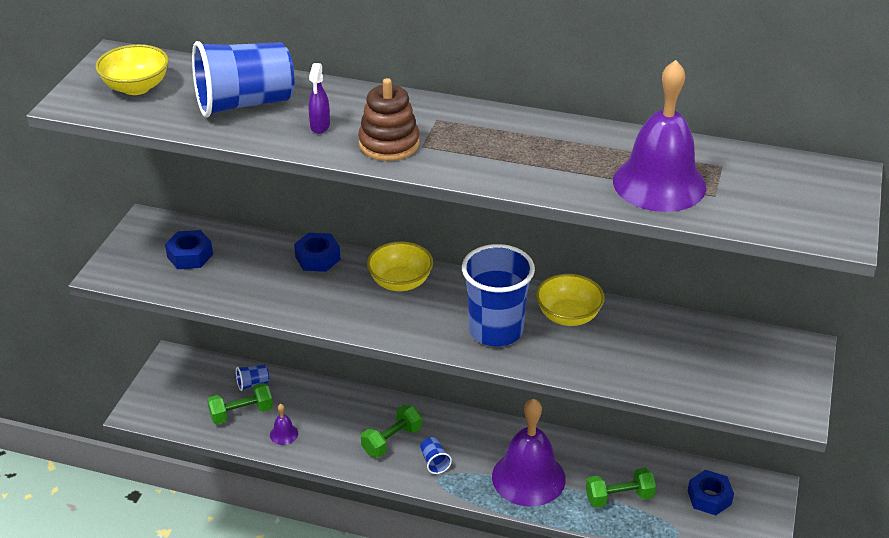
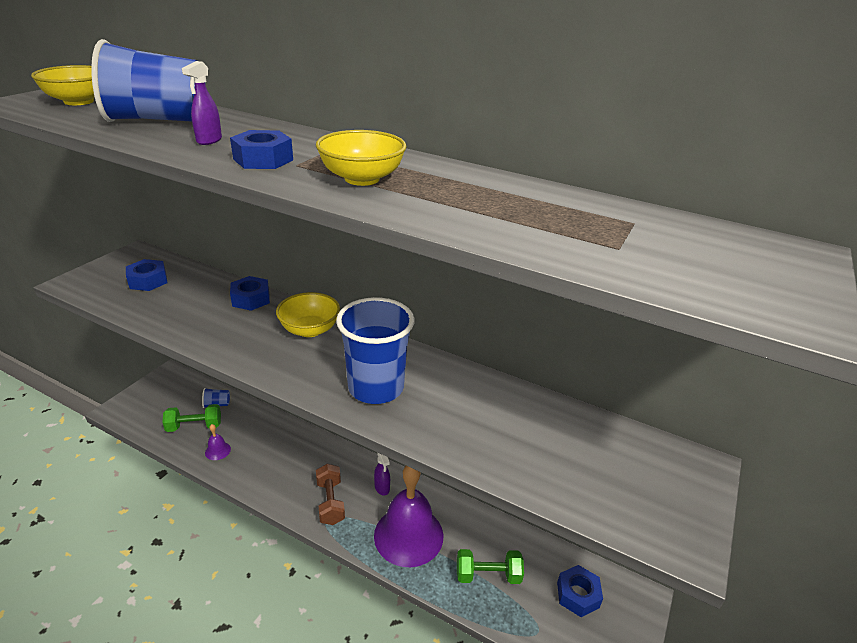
camera: 10 degrees right, 5 degrees down
(389, 144) = (263, 159): brown stacking toy -> blue nut
(391, 440) = (303, 474): green dumbbell -> none
(434, 462) = (330, 502): blue cup -> brown dumbbell
(483, 438) = (382, 488): none -> purple spray bottle
(568, 316) = (454, 386): yellow bowl -> yellow bowl (362, 179)
(659, 183) = (549, 228): purple bell -> none

